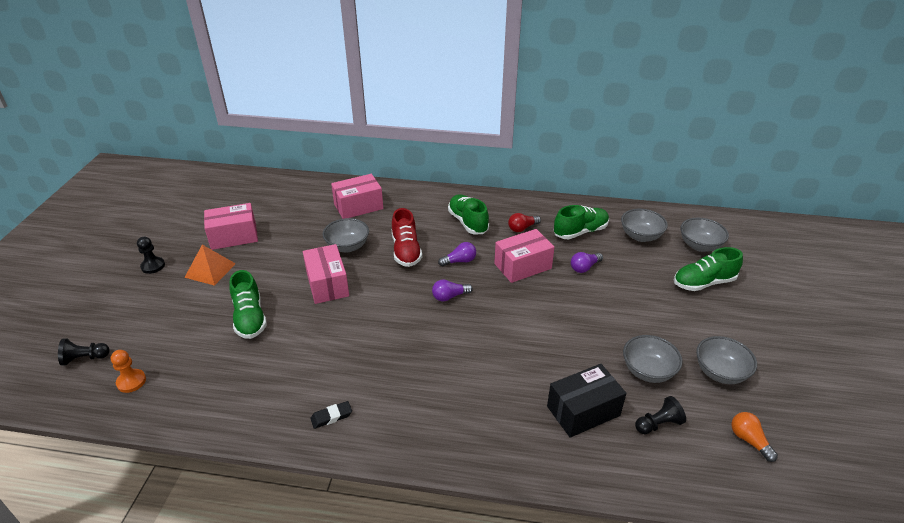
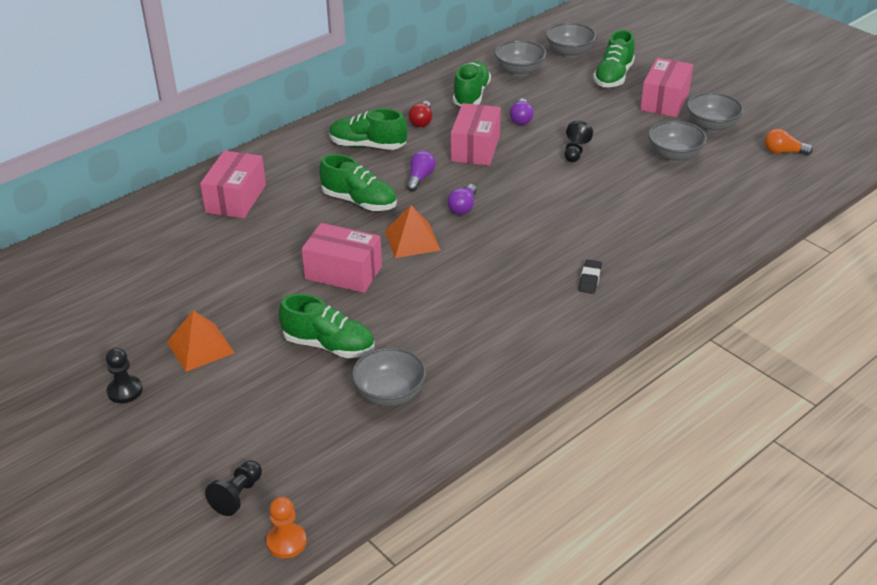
camera: 50 degrees left, 0 degrees up
(131, 381) = (326, 467): orange pawn -> orange pawn (286, 542)
(234, 236) = (158, 307): pink box -> pink box (664, 101)
(331, 416) = (538, 343): black eraser -> black eraser (590, 279)
(347, 246) = (298, 234): grey bowl -> grey bowl (390, 394)
(389, 294) = (412, 240): none -> orange pyramid
(406, 251) = (359, 202): red shoe -> green shoe
(583, 411) = (680, 207): black box -> none
(658, 424) = (729, 180): black pawn -> black pawn (575, 151)

